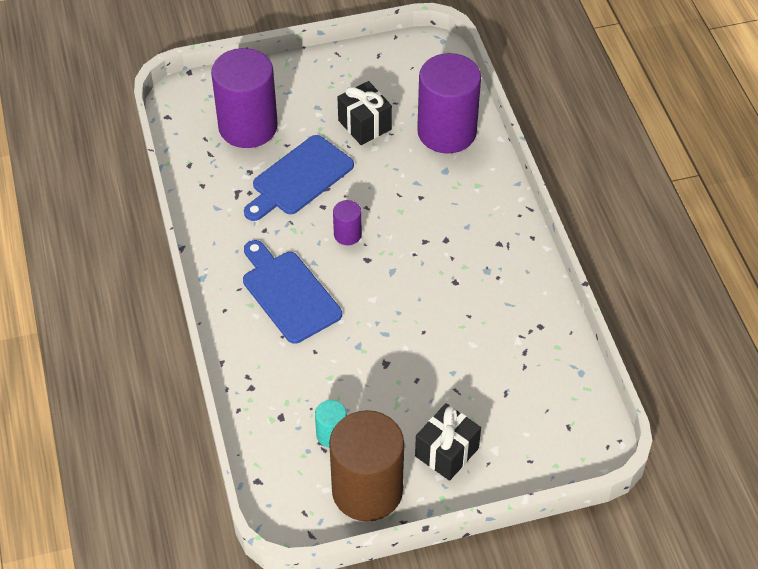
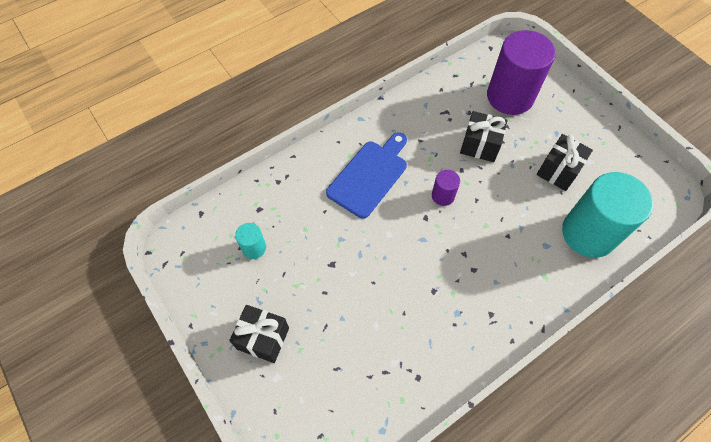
camera: 70 degrees right, 10 degrees up
(299, 178) = (480, 145): blue cutting board -> black gift
(367, 490) = (211, 290): brown cylinder -> none
(447, 132) = (588, 233): purple cylinder -> turquoise cylinder

